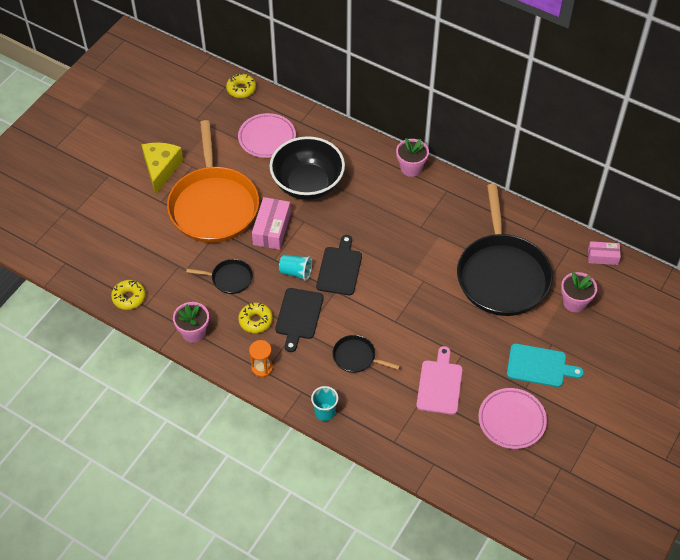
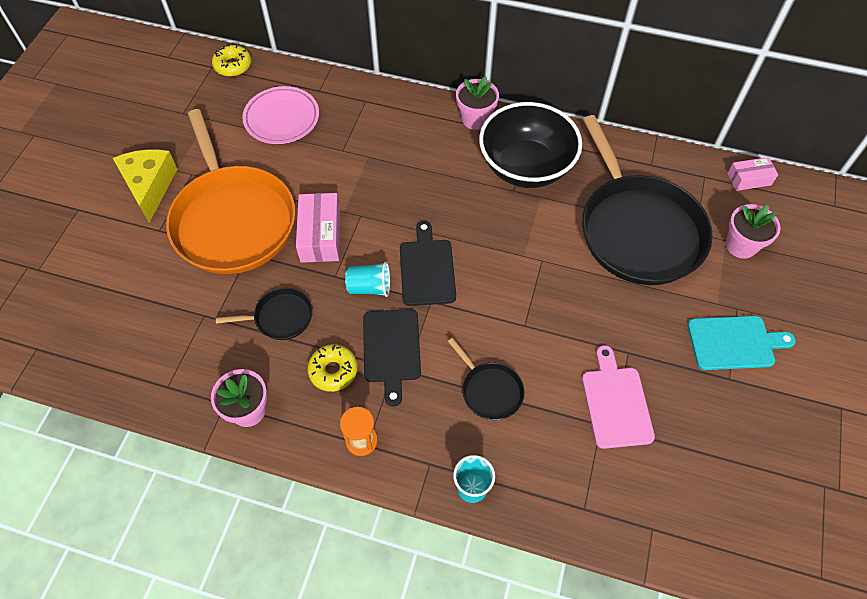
camera: 15 degrees left, 5 degrees up
(129, 298) = (141, 380): yellow donut -> none
(307, 184) = (351, 166): black bowl -> black bowl (526, 167)
(356, 357) = (489, 390): black pan -> black pan turned 135 degrees counterclockwise
(511, 420) = (731, 431): pink plate -> none

